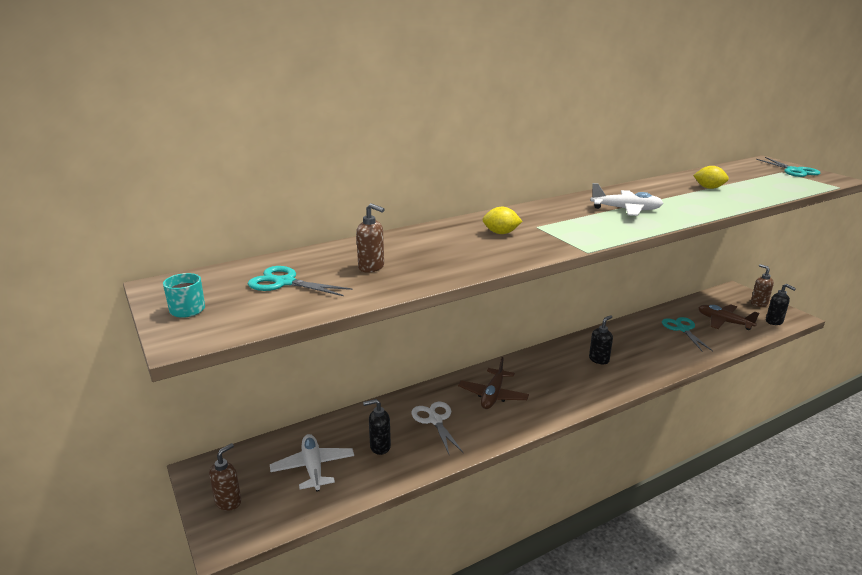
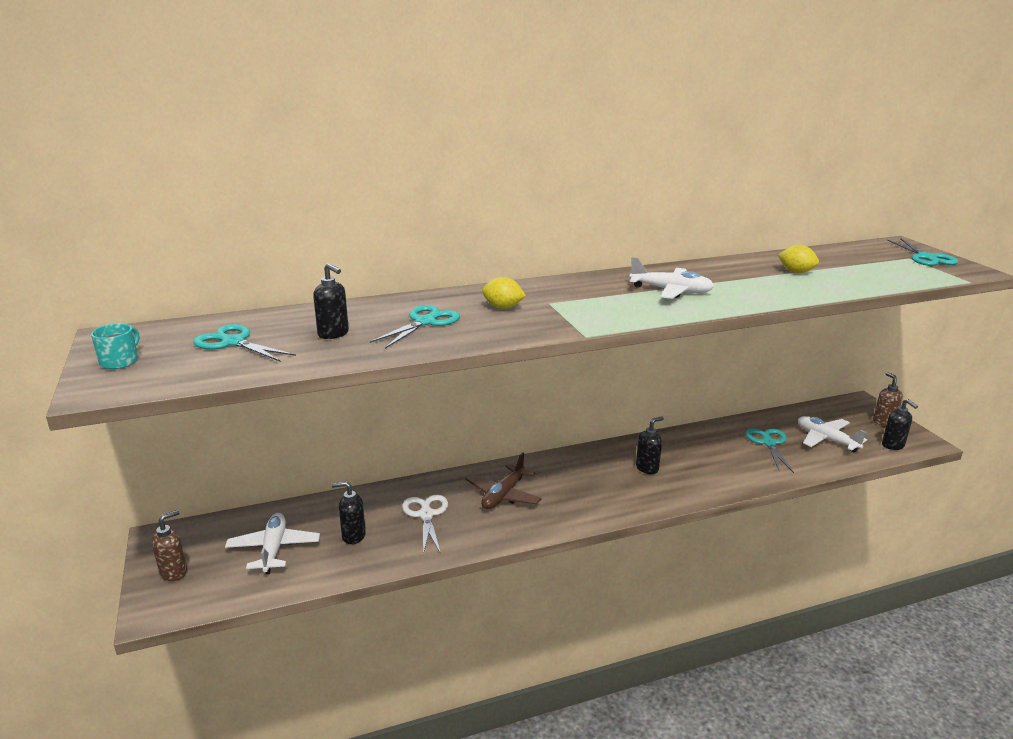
camera: 10 degrees right, 0 degrees up
(371, 267) = (333, 334): brown soap dispenser -> black soap dispenser
(444, 251) = (425, 322): none -> turquoise scissors
(724, 322) = (826, 439): brown plane -> white plane

